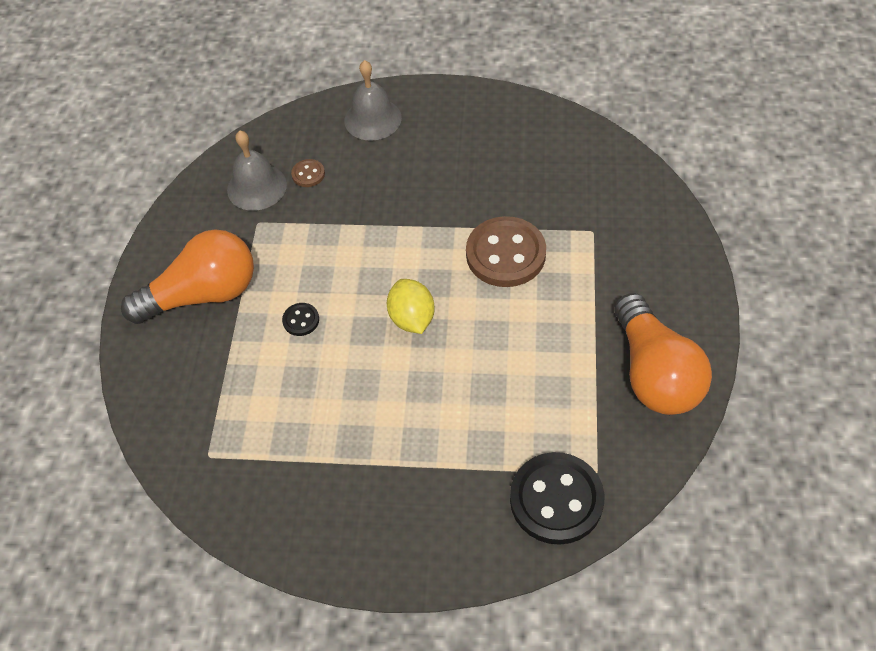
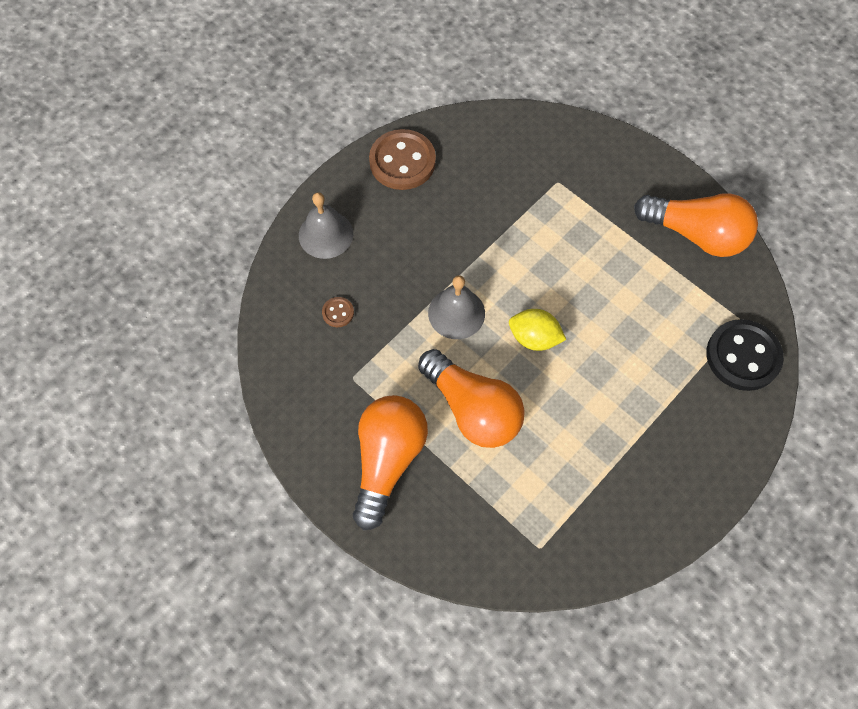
camera: 55 degrees left, 10 degrees up
(257, 187) = (315, 355): grey bell -> grey bell (456, 313)
(301, 320) = (472, 409): black button -> orange light bulb
(505, 254) = (530, 244): brown button -> brown button (402, 161)

